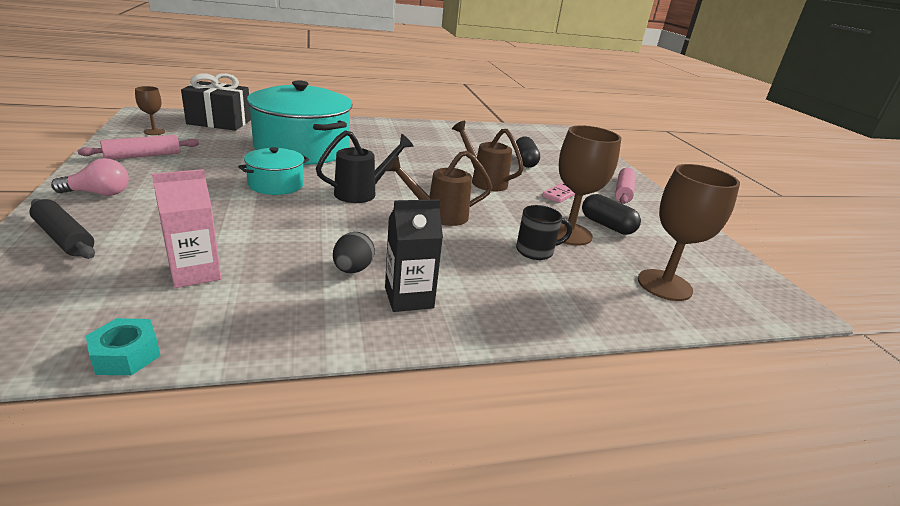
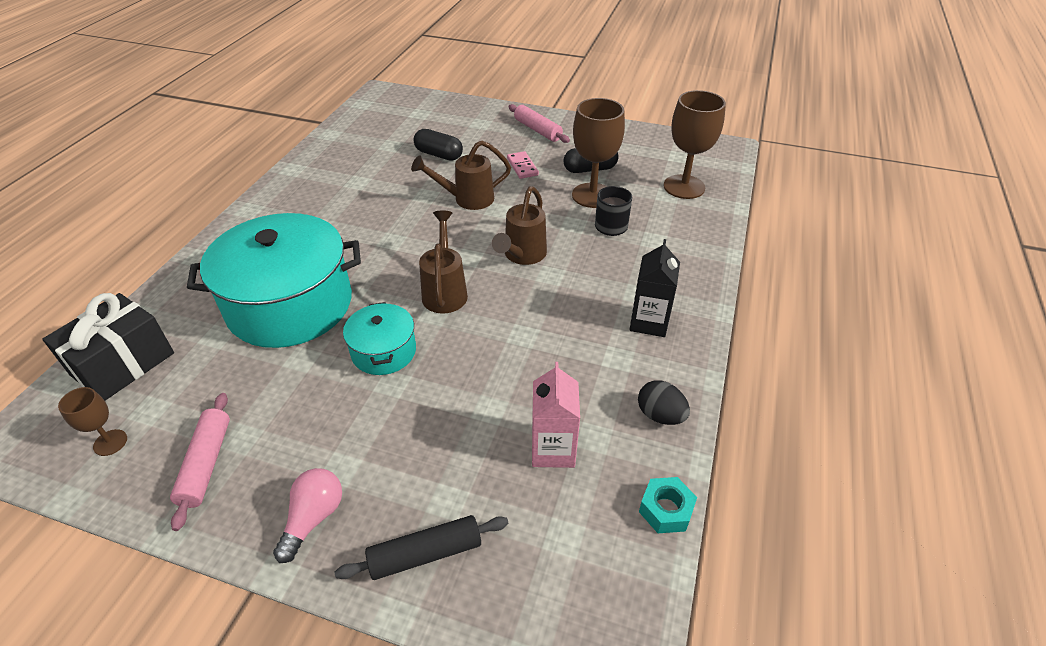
camera: 55 degrees left, 15 degrees up
(353, 270) = (593, 342): black egg -> black egg (660, 415)
(362, 193) = (445, 290): black watering can -> brown watering can

